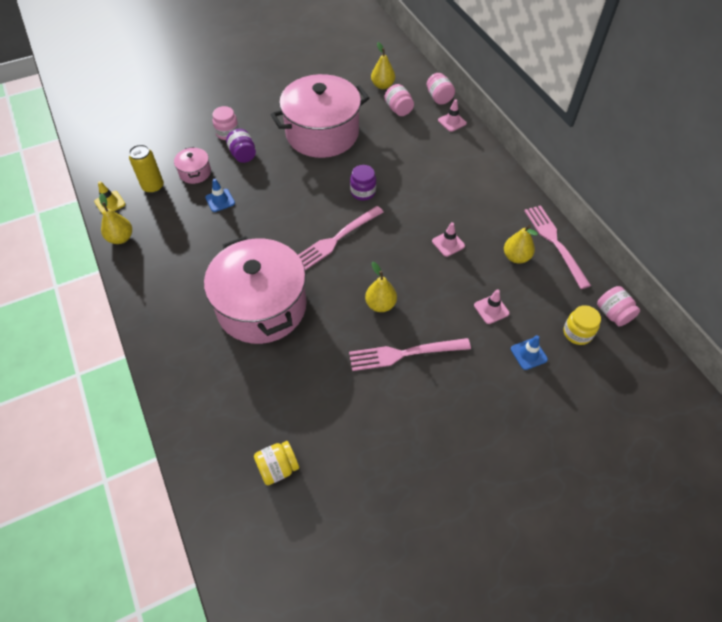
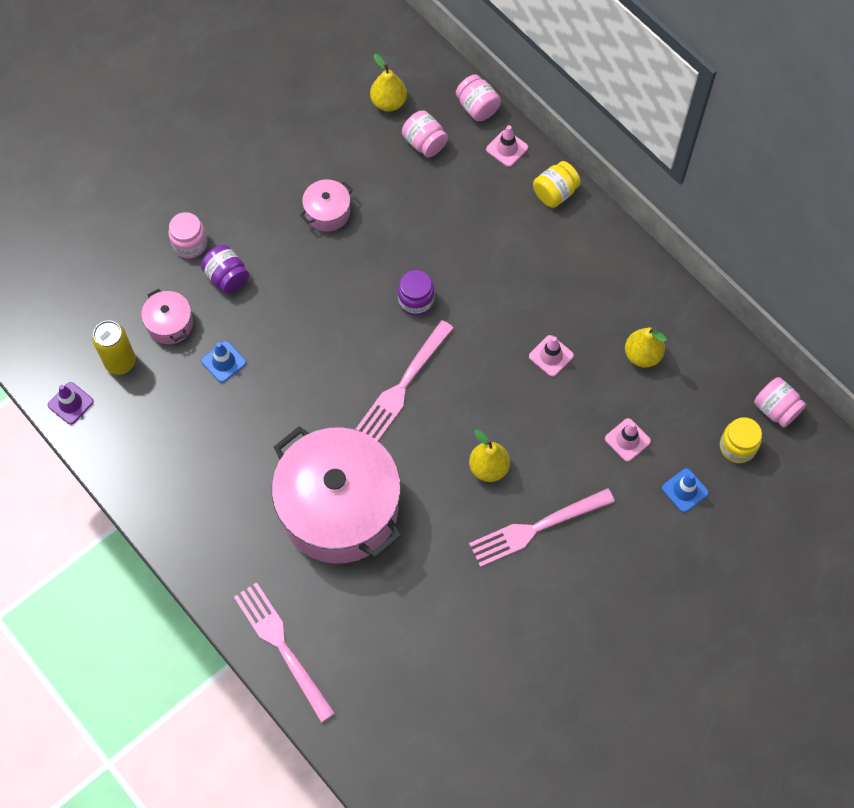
camera: 15 degrees left, 10 degrees up
(110, 203) = (70, 403): yellow traffic cone -> purple traffic cone
(121, 238) = (111, 454): yellow pear -> none
(278, 468) = (431, 708): yellow jar -> yellow jar (555, 193)
(322, 133) = (327, 212): pink pot -> pink pot, size x0.42
(554, 242) = (686, 320): pink fork -> pink fork (281, 646)

